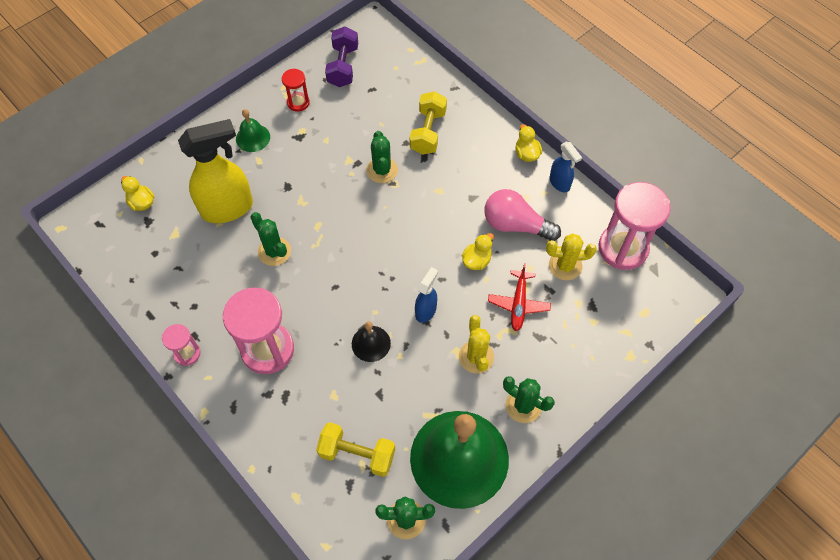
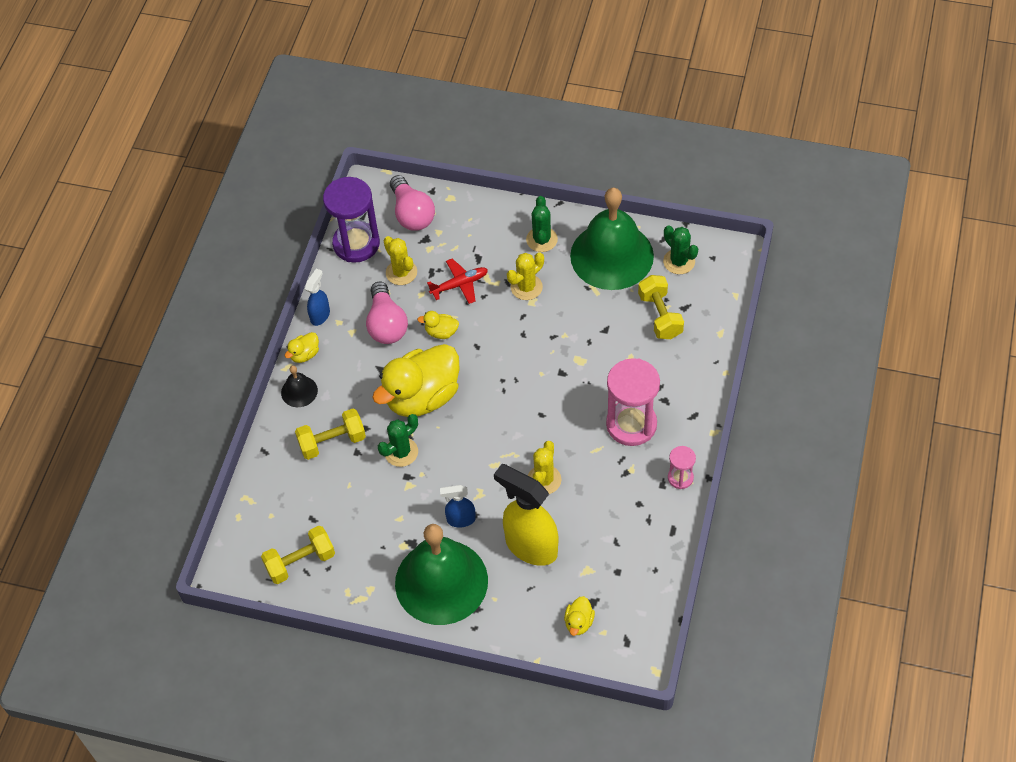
camera: 120 degrees left, 5 degrees down
(253, 138) = (441, 581): green bell -> green bell, size x2.36
(274, 251) = (544, 480): green cactus -> yellow cactus
(298, 102) = (372, 571): red hourglass -> none
(343, 66) = (300, 562): purple dumbbell -> yellow dumbbell
(371, 343) = (570, 359): black bell -> black bell (299, 391)
(421, 211) = (422, 397): none -> yellow duck
(426, 311) = (513, 340): blue spray bottle -> blue spray bottle (460, 519)
(623, 248) = (356, 244): pink hourglass -> purple hourglass
(631, 311) = (412, 213): none -> pink light bulb

